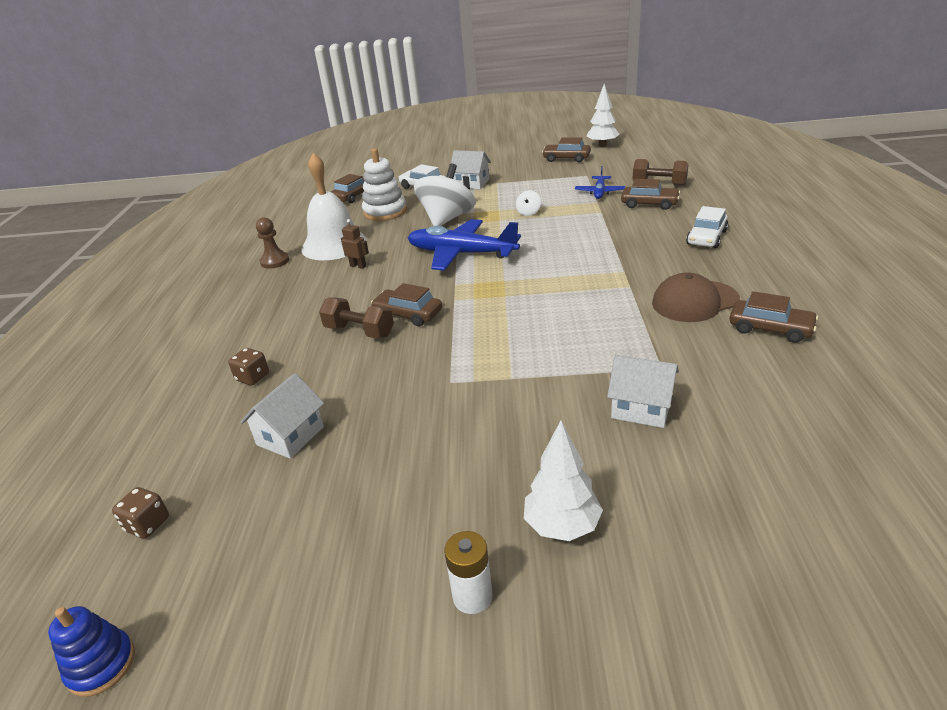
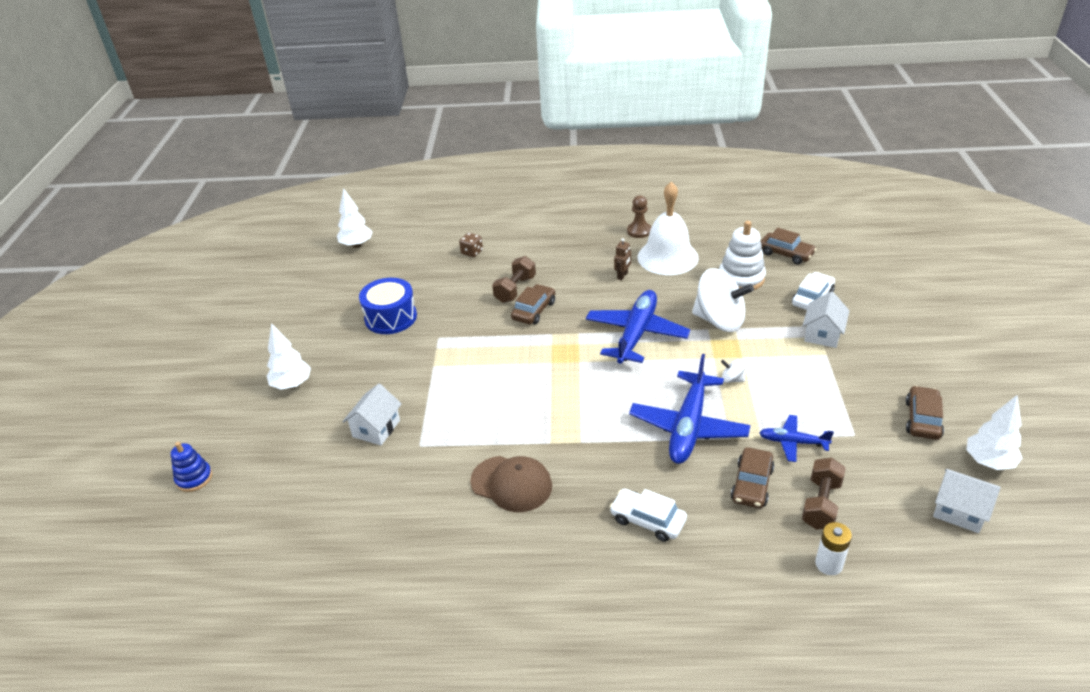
camera: 90 degrees right, 5 degrees up
(101, 665) = (282, 254): blue stacking toy -> blue stacking toy (194, 478)
(147, 524) = (356, 245): brown dice -> white tree
(290, 436) = (407, 277): white house -> white house (959, 511)
(394, 436) = (391, 317): none -> blue drum
(472, 596) = (264, 353): white battery -> white battery (828, 564)
(591, 227) = (688, 426): none -> blue plane
(694, 301) = (511, 484): brown cap -> brown cap turned 135 degrees clockwise
(770, 328) = (452, 527): brown car -> none

